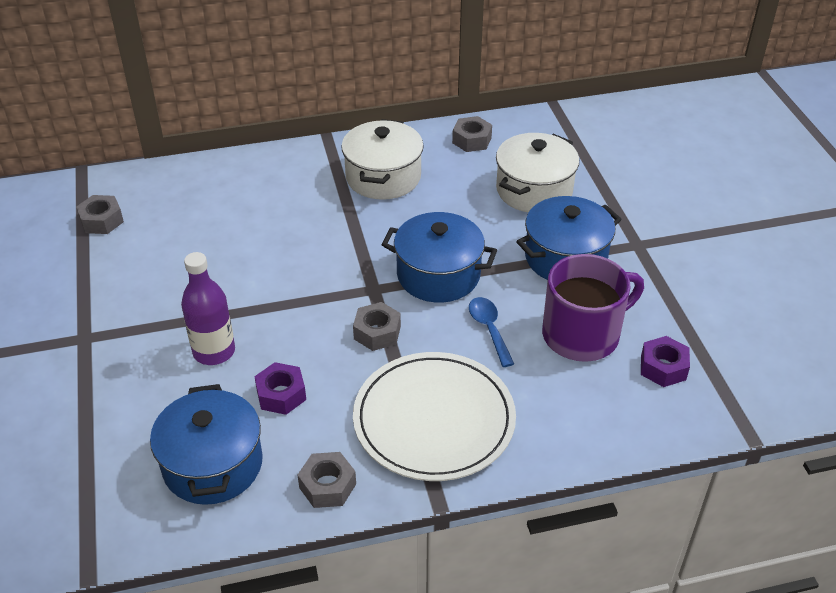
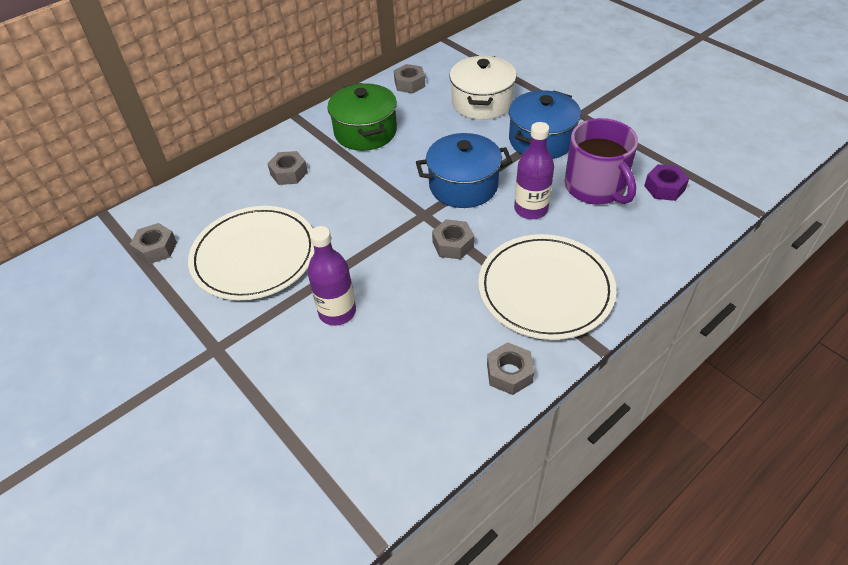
camera: 25 degrees left, 5 degrees up
(181, 264) = (254, 255): none -> white plate
(213, 464) = (407, 400): blue pot -> none
(274, 193) = (289, 173): none -> grey nut
(281, 394) = (418, 321): purple nut -> none
(383, 177) = (365, 132): white pot -> green pot
(489, 329) = (531, 209): blue spoon -> purple bottle
(582, 334) = (595, 187): purple mug -> purple mug turned 120 degrees clockwise

